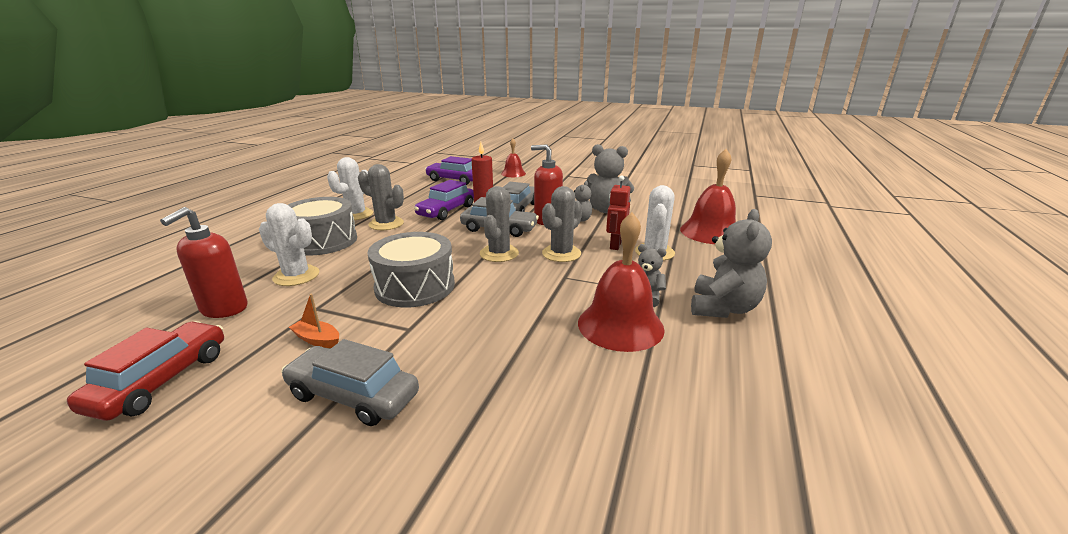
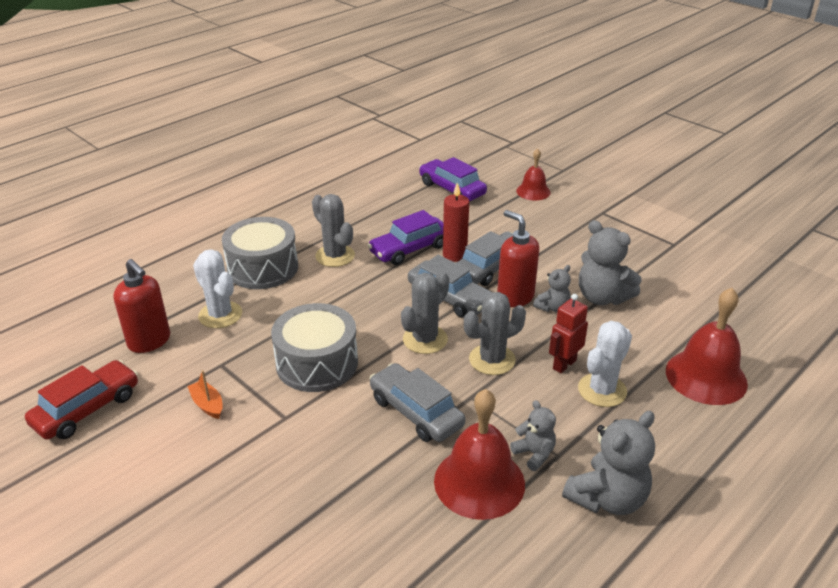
camera: 25 degrees right, 10 degrees up
(224, 309) = (149, 341): red soap dispenser -> red soap dispenser turned 90 degrees counterclockwise
(353, 395) = (210, 476): grey car -> grey car (416, 412)
(356, 214) = (312, 231): white cactus -> none

